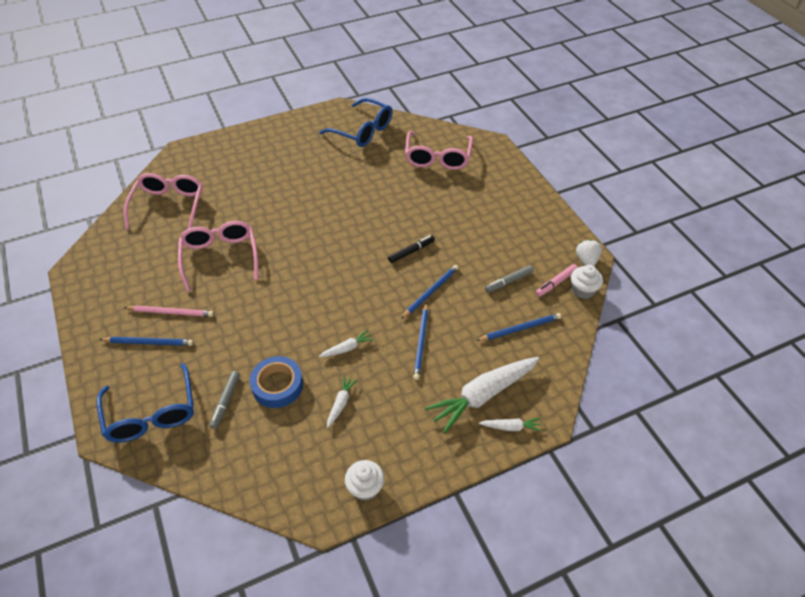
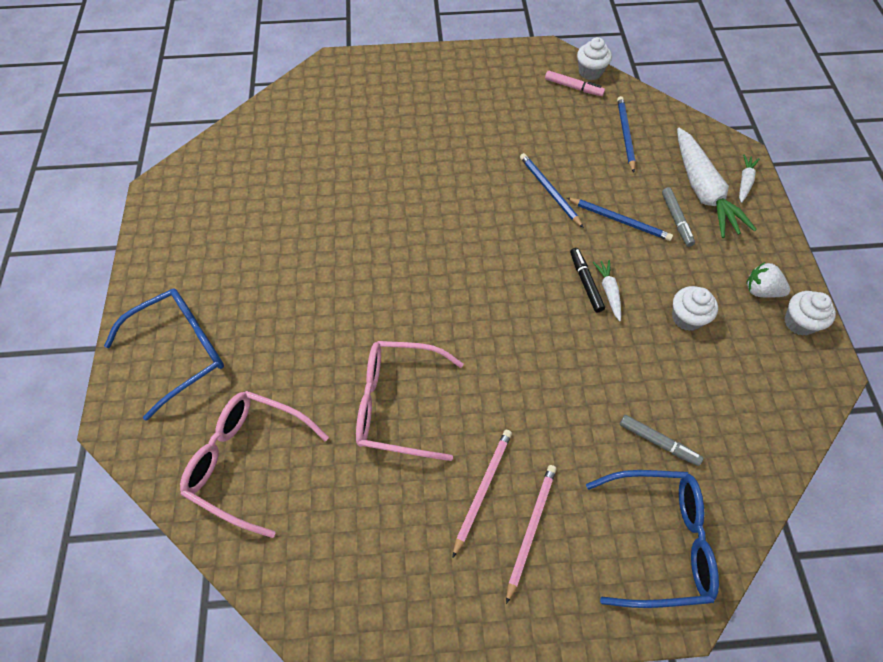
camera: 70 degrees left, 10 degrees up
(149, 342) = (531, 529): blue pencil -> pink pencil
(277, 385) = (646, 377): blue tape -> none
(341, 403) = (687, 318): white carrot -> white cupcake
(363, 131) = (226, 176): blue glasses -> blue glasses (180, 351)
(411, 251) = (478, 190): black marker -> black marker (585, 282)
(437, 158) = (328, 118): pink glasses -> none
(508, 281) = (558, 122): grey marker -> grey marker (676, 220)
(556, 283) = (573, 87): pink marker -> pink marker turned 45 degrees counterclockwise
(586, 261) = (552, 55): white strawberry -> white strawberry (761, 291)

